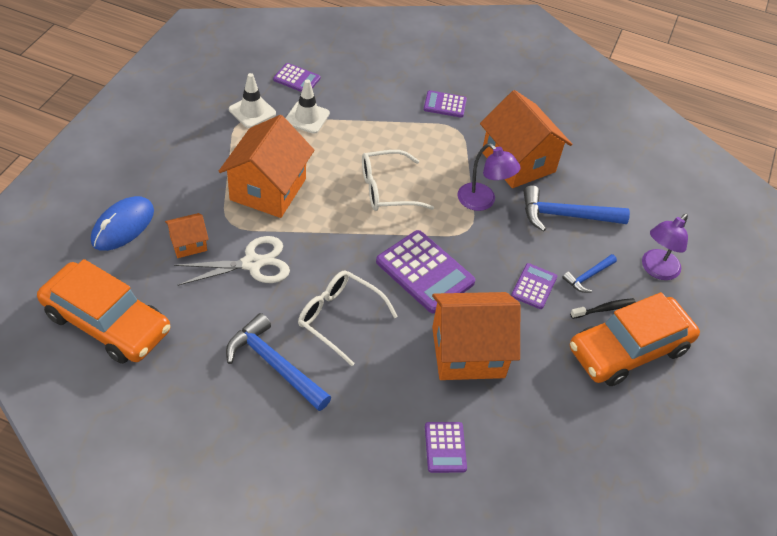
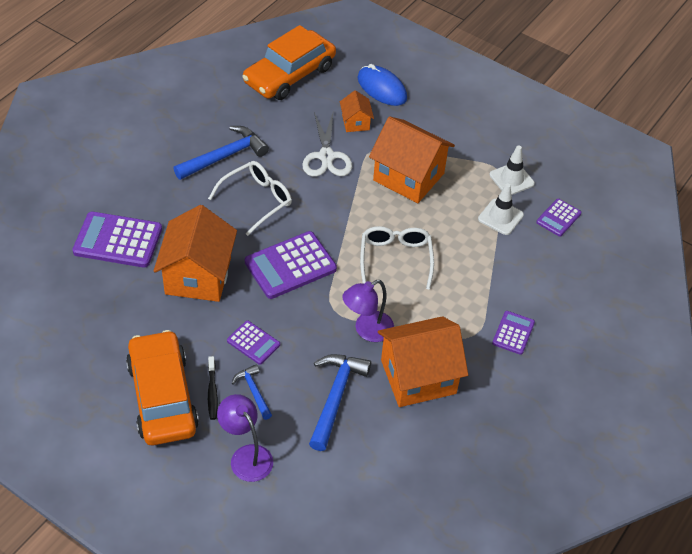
camera: 105 degrees right, 0 degrees up
(445, 447) = (118, 240): purple calculator -> purple calculator, size x1.82

